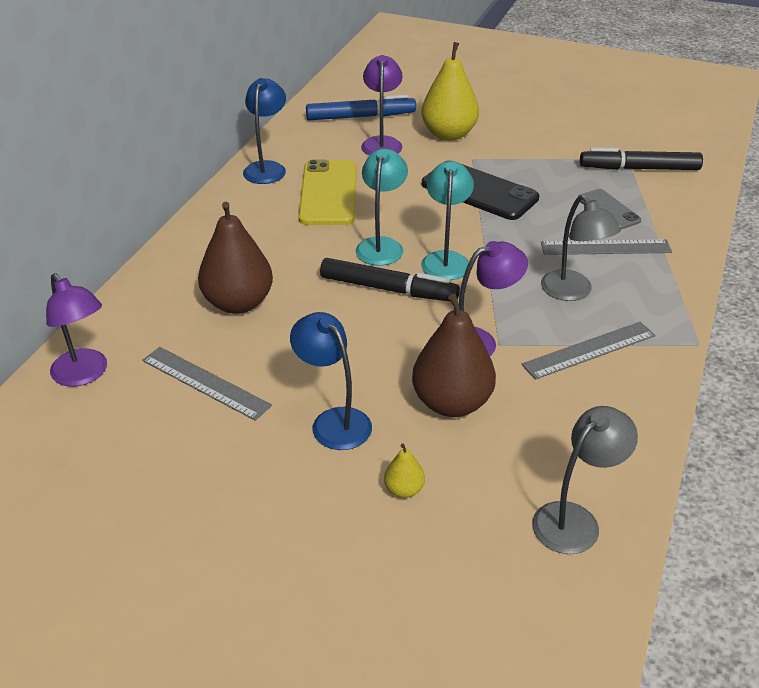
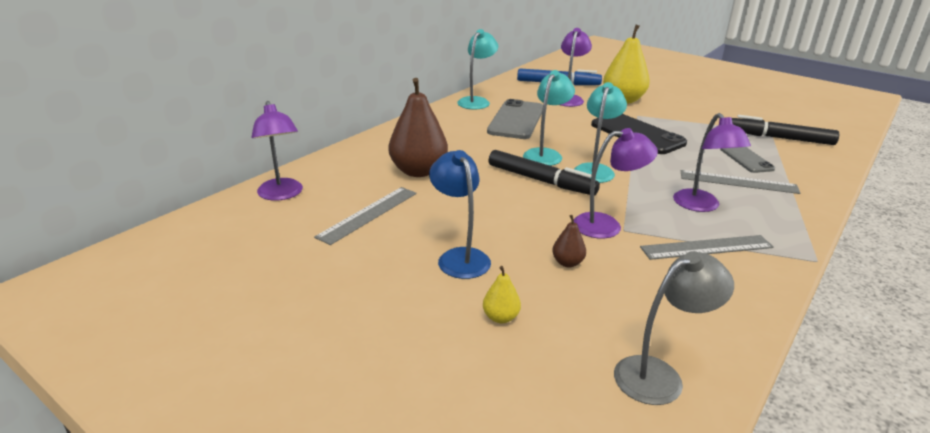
camera: 15 degrees right, 10 degrees down
(205, 382) = (368, 214): grey ruler -> grey ruler turned 75 degrees clockwise
(267, 168) = (476, 101): blue lamp -> turquoise lamp
(328, 193) = (516, 120): yellow phone -> grey phone
(452, 403) = (567, 263): brown pear -> brown pear, size x0.45
(572, 292) = (701, 206): grey lamp -> purple lamp

